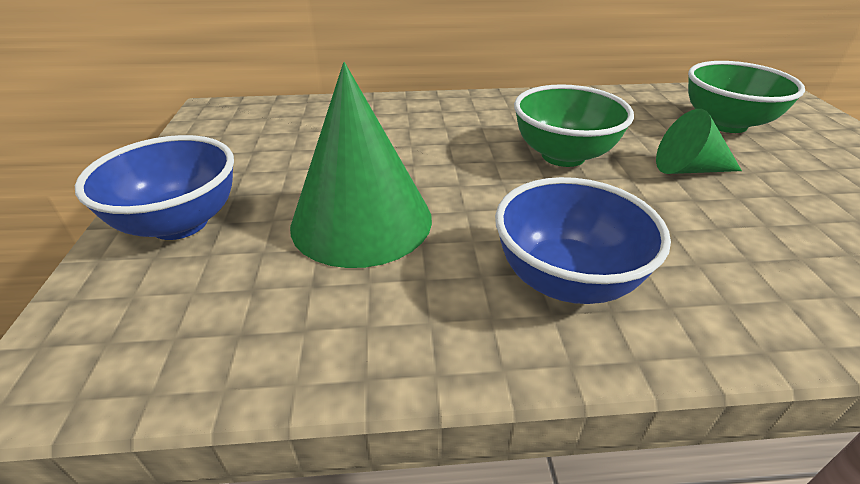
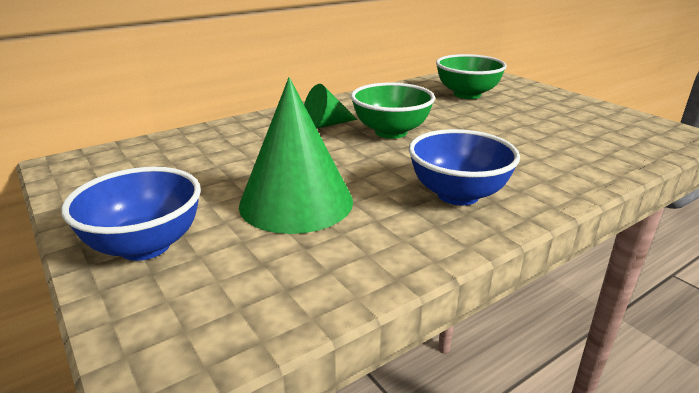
camera: 30 degrees left, 10 degrees down
(688, 169) = (469, 123): green cone -> green cone (325, 125)

